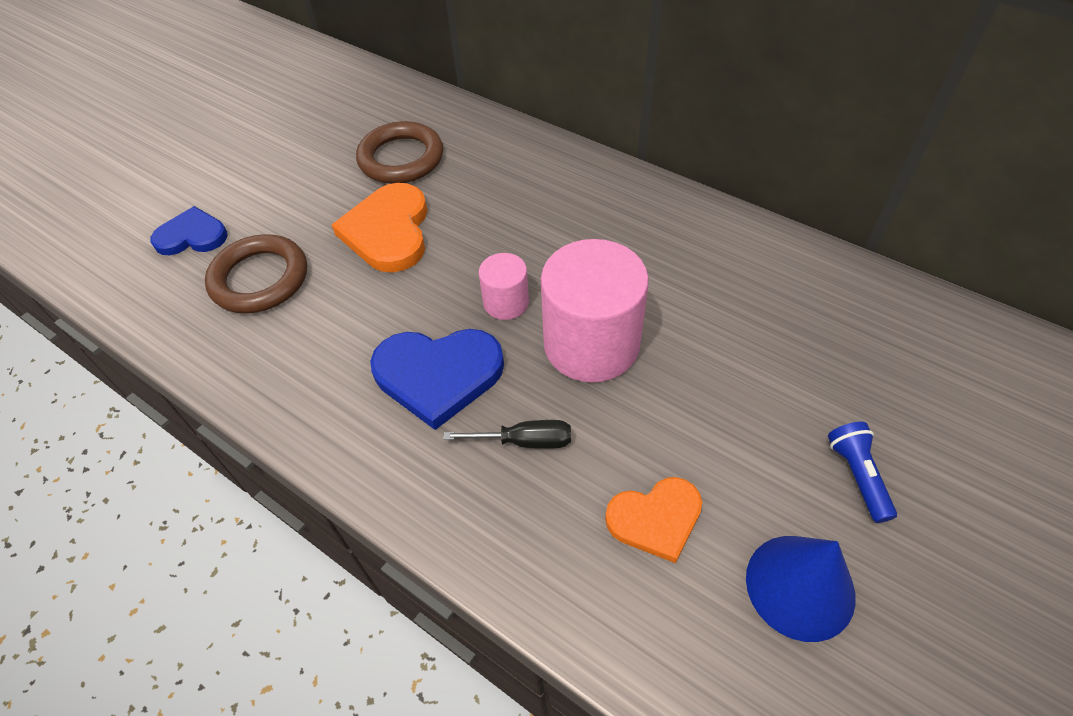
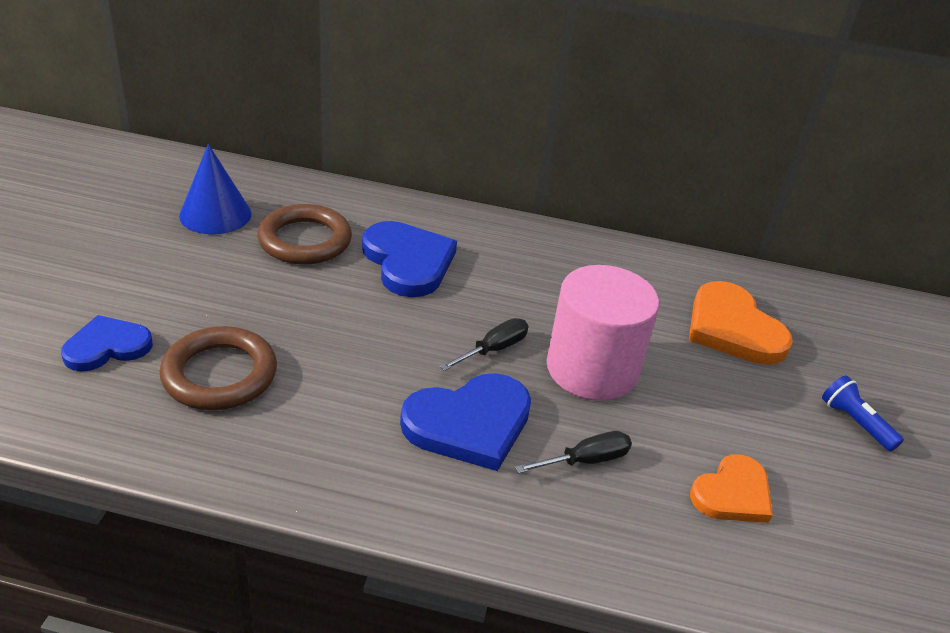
camera: 30 degrees left, 15 degrees down
(388, 231) = (335, 307): orange heart -> orange heart (732, 328)
(480, 194) = (408, 262): none -> blue heart
(506, 302) = (493, 349): pink cylinder -> black screwdriver
(800, 586) = (867, 512): blue cone -> blue cone (215, 214)

